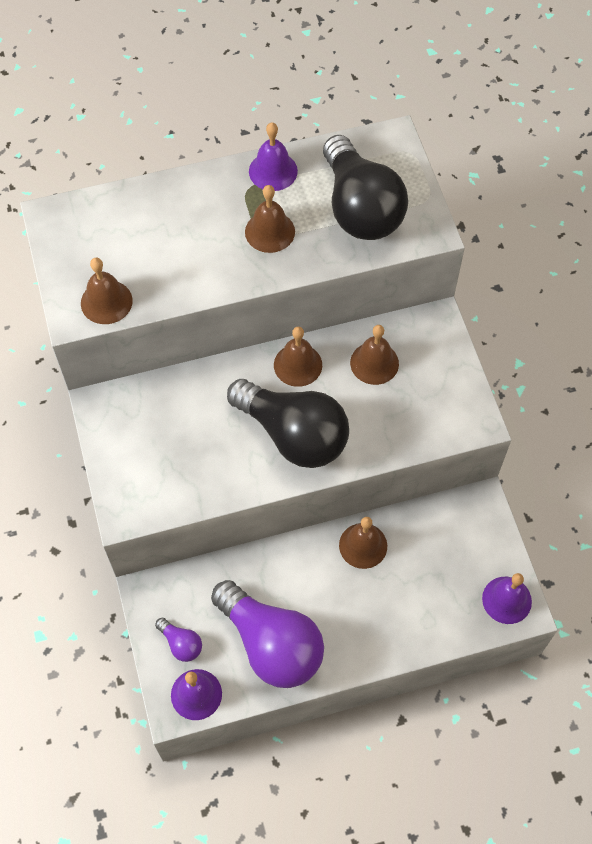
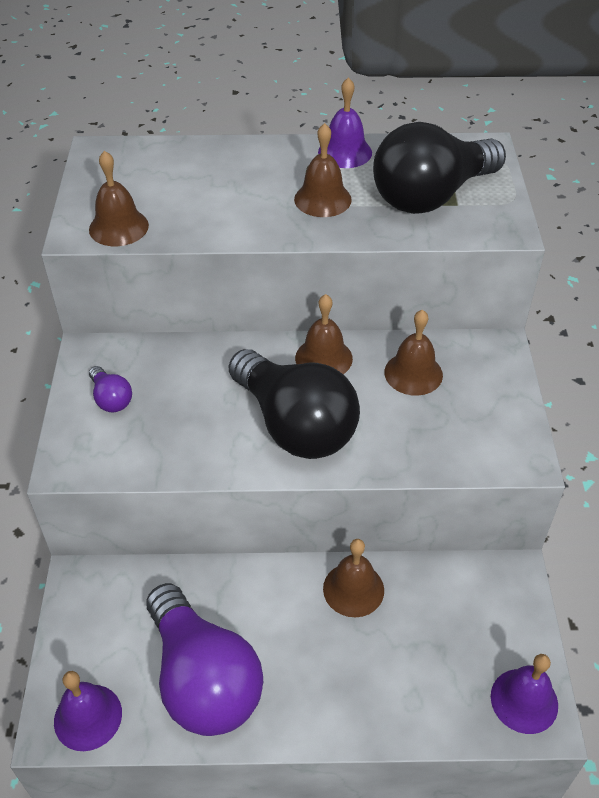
camera: 15 degrees right, 15 degrees down
(181, 644) = (94, 650): purple light bulb -> purple light bulb (111, 399)
(360, 208) = (431, 196): black light bulb -> black light bulb turned 60 degrees clockwise

